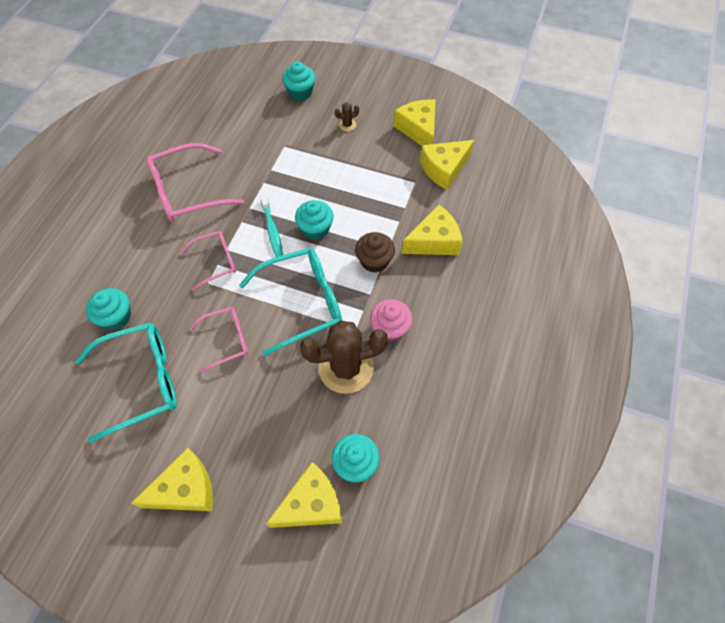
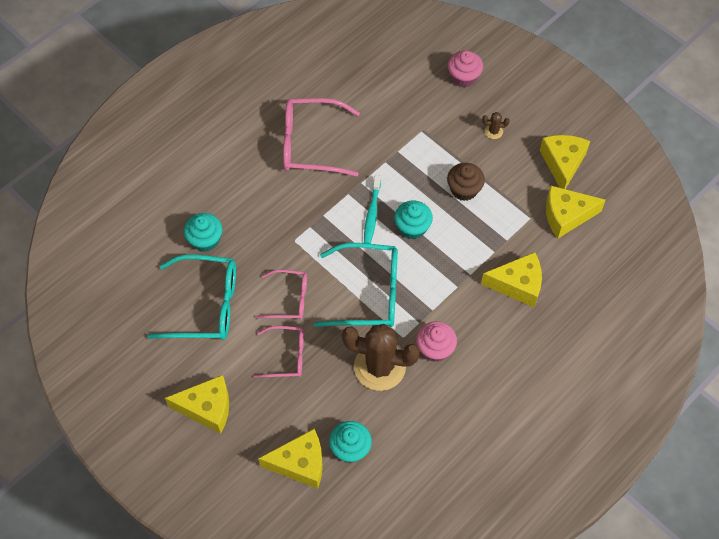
camera: 25 degrees right, 0 degrees up
(215, 262) = (309, 223): pink glasses -> pink glasses (286, 356)
(300, 92) = (463, 77): turquoise cupcake -> pink cupcake
(374, 261) = (452, 281): brown cupcake -> brown cupcake (464, 189)

